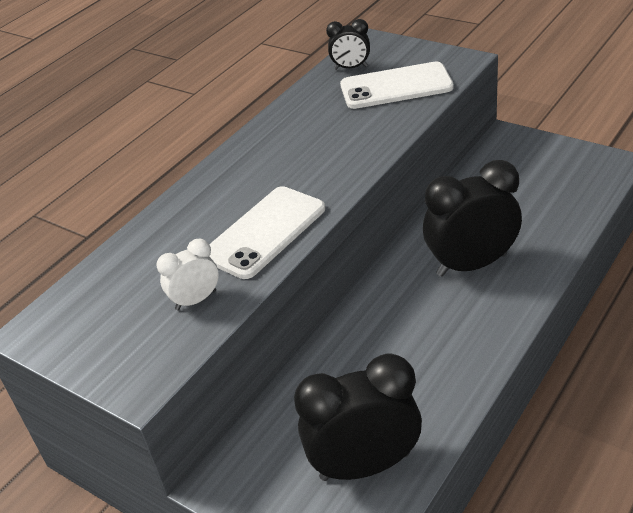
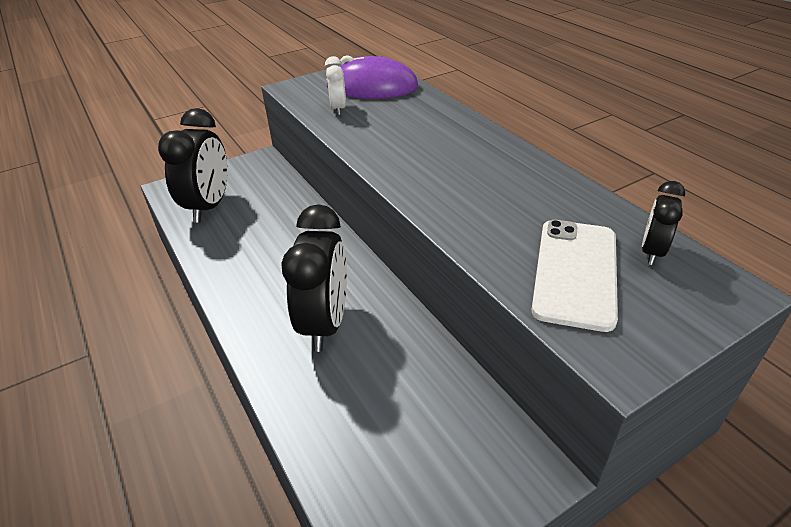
camera: 110 degrees right, 0 degrees up
(115, 298) = (372, 87): none -> purple mouse
(265, 232) = (380, 142): white phone -> none

